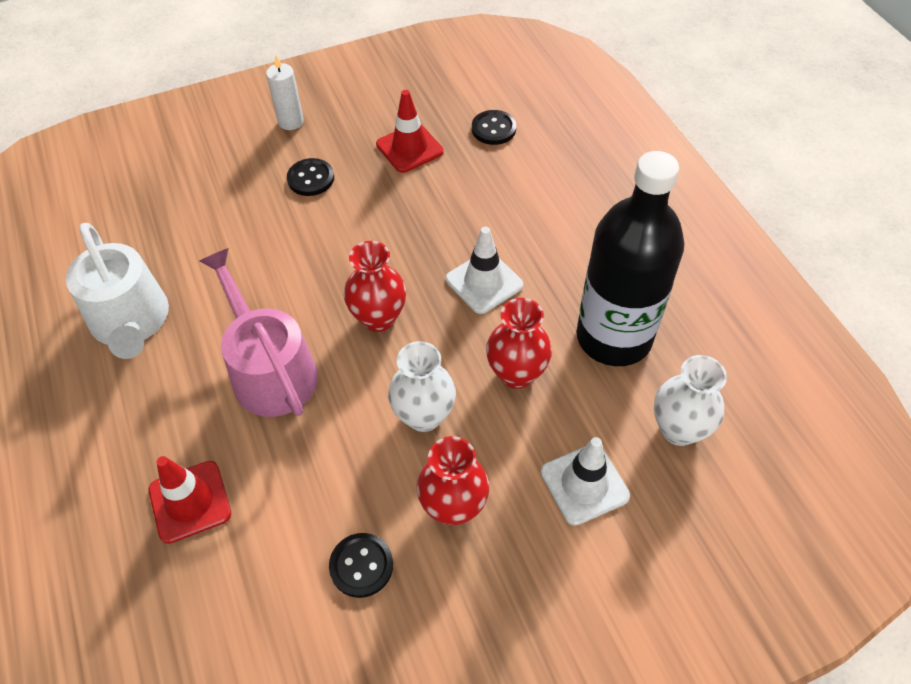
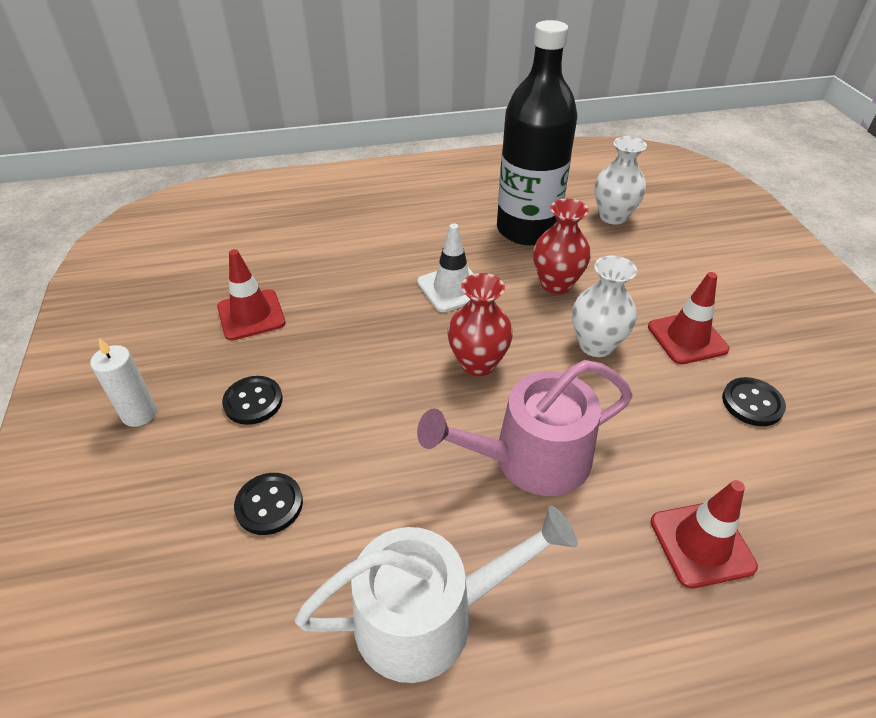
camera: 80 degrees left, 10 degrees down
(453, 507) = (687, 338): red vase -> red traffic cone
(493, 129) = (259, 255): black button -> black button (269, 505)
(584, 484) = (661, 266): white traffic cone -> none

